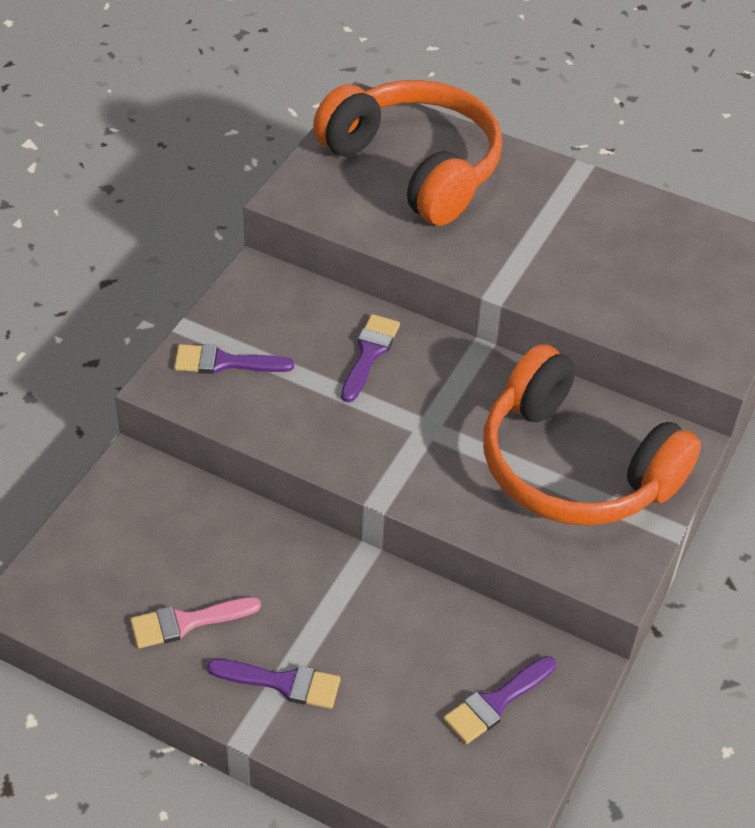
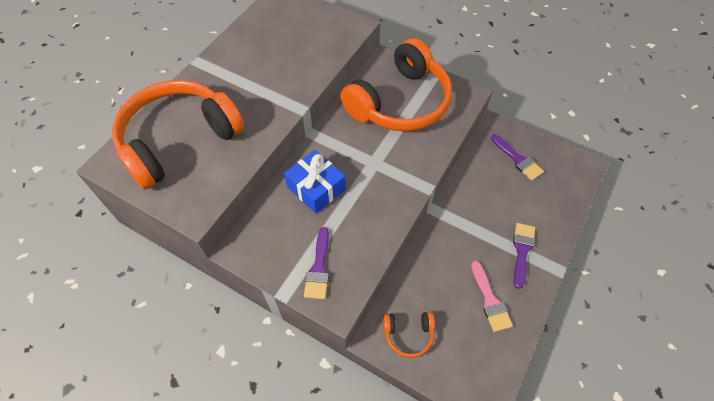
camera: 85 degrees left, 10 degrees up
(135, 507) = (408, 335): none -> orange headphones
(369, 354) = (316, 188): purple brush -> blue gift

